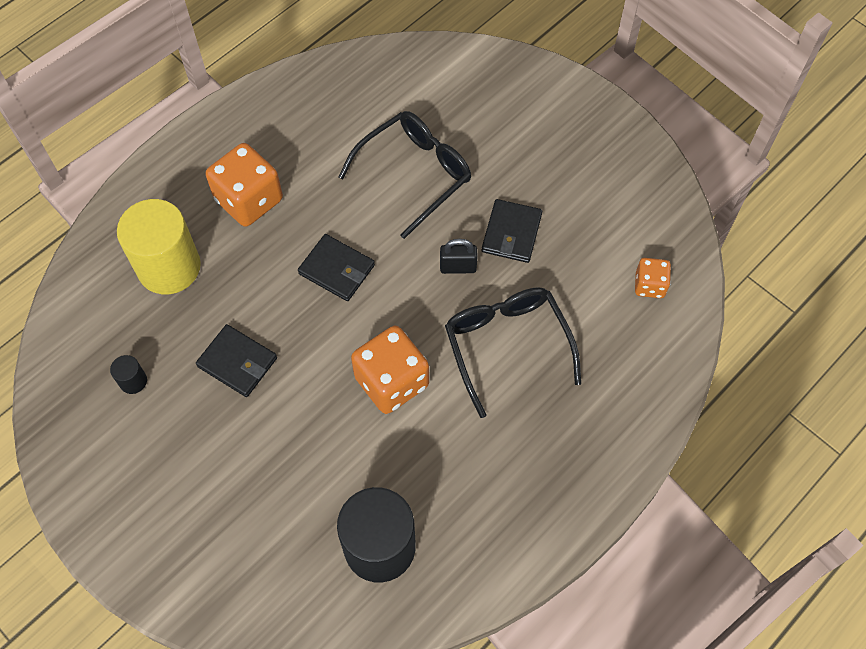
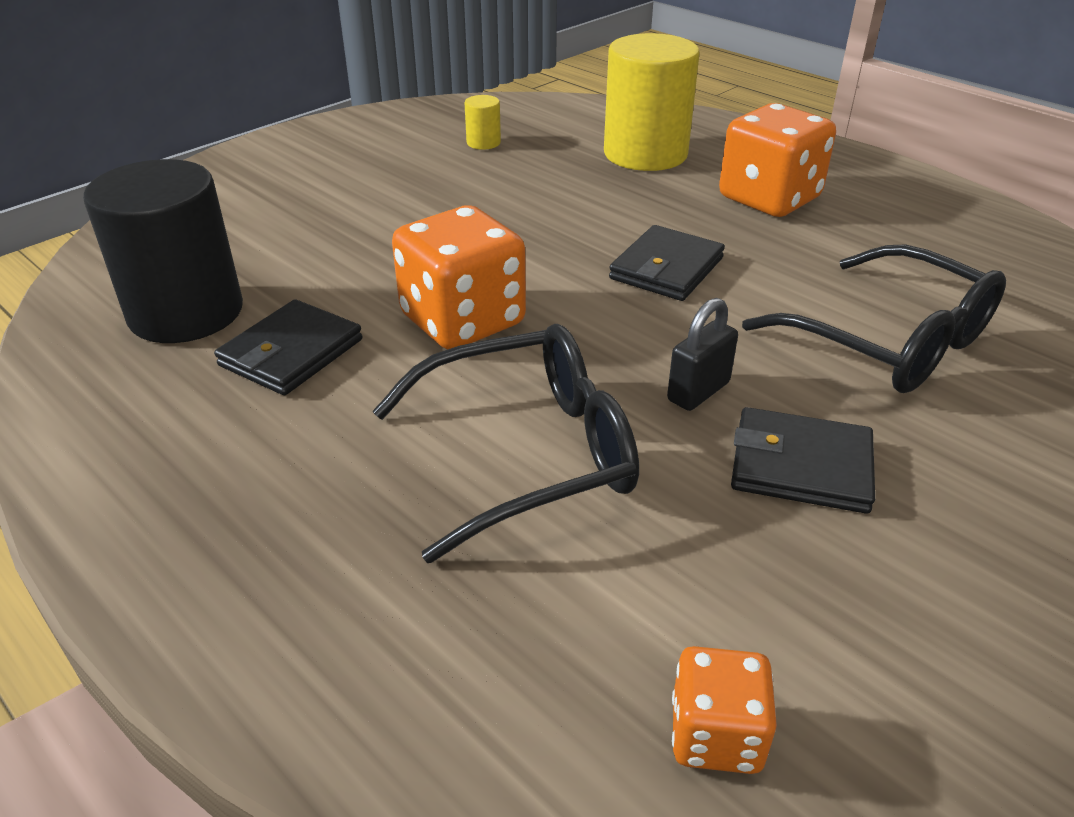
camera: 90 degrees right, 25 degrees down
(133, 381) = (483, 143): black cylinder -> yellow cylinder
(237, 362) = (505, 200): black wallet -> black wallet (291, 352)
(458, 267) = (698, 391): black padlock -> black padlock turned 45 degrees clockwise

